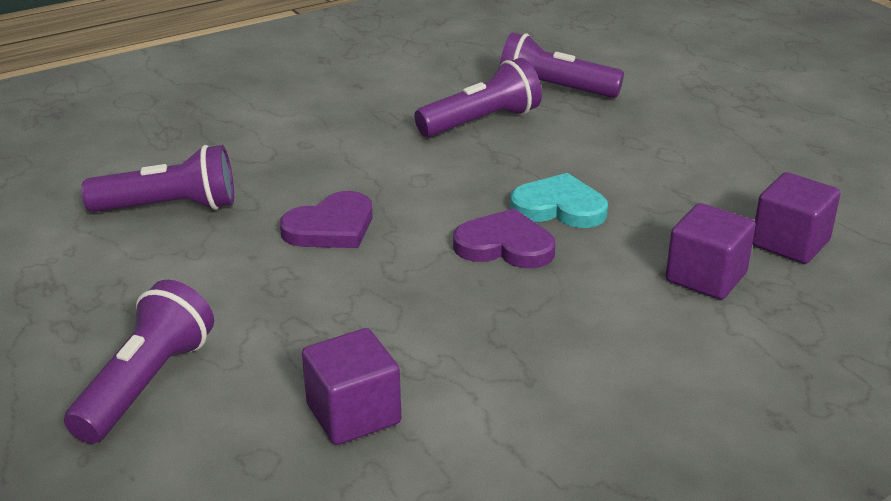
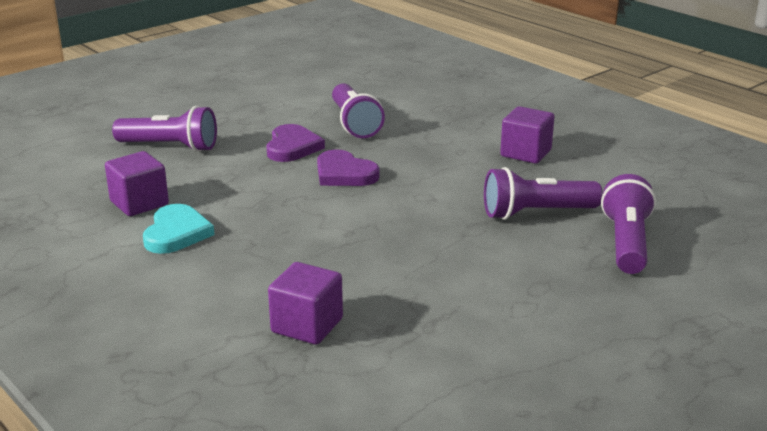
camera: 80 degrees right, 5 degrees down
(481, 122) = (536, 213): purple flashlight -> purple flashlight turned 120 degrees clockwise
(505, 245) = (335, 236): purple heart -> purple heart (292, 147)
(559, 207) = (401, 255): turquoise heart -> turquoise heart (176, 233)
(790, 243) = (373, 373): purple cube -> purple cube (525, 153)

